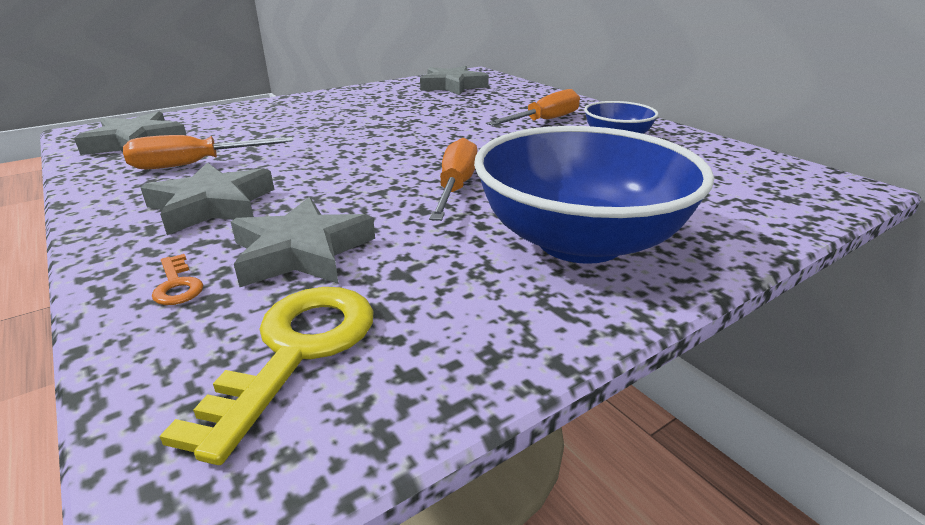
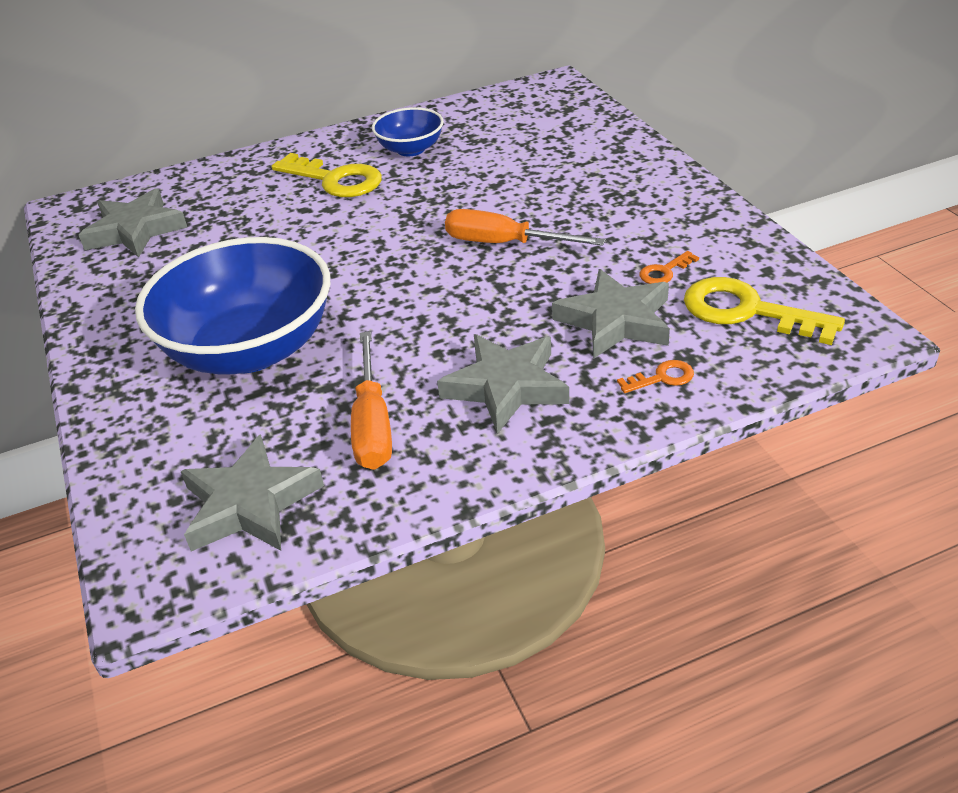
camera: 75 degrees left, 10 degrees up
(404, 279) = (664, 272): none -> orange key
(544, 121) = (335, 180): orange screwdriver -> yellow key
(579, 241) = (619, 197): blue bowl -> blue bowl (250, 349)

